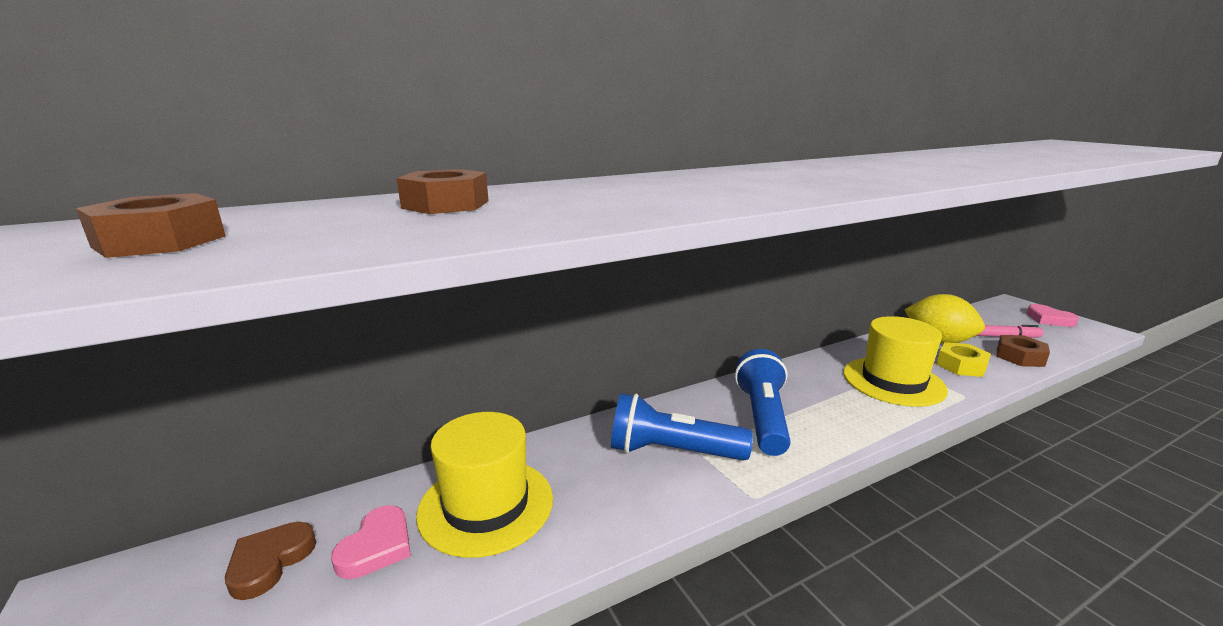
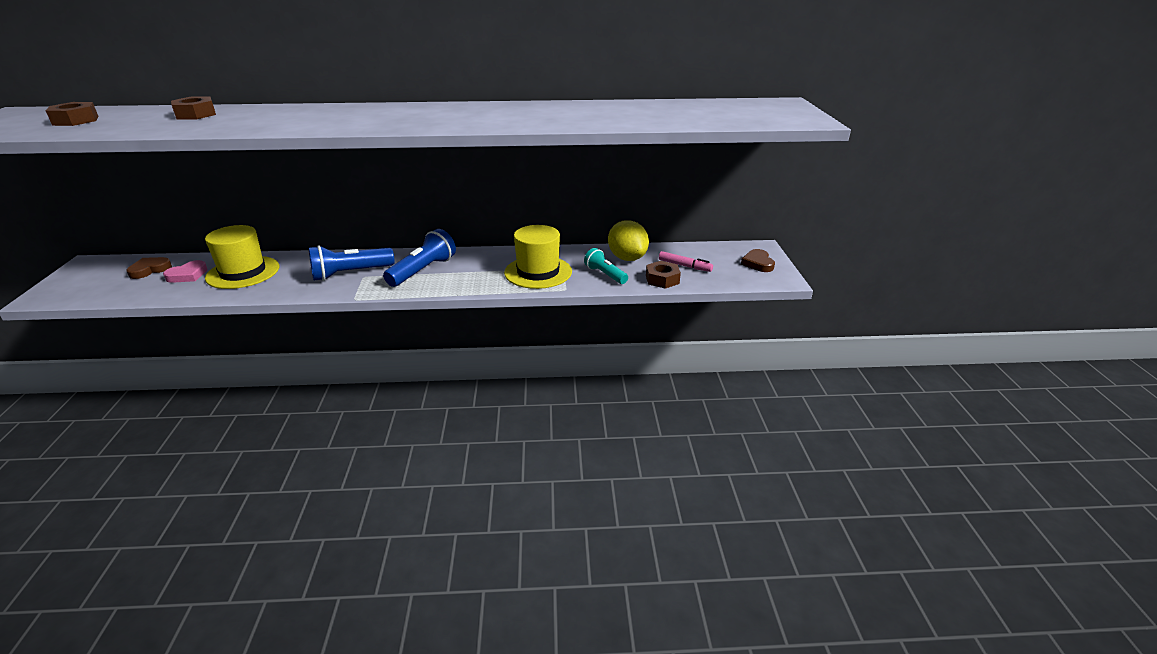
camera: 25 degrees right, 10 degrees up
(672, 452) = (350, 273): blue flashlight -> blue flashlight turned 60 degrees counterclockwise
(961, 366) = (605, 275): yellow nut -> turquoise flashlight
(1049, 319) = (758, 263): pink heart -> brown heart

